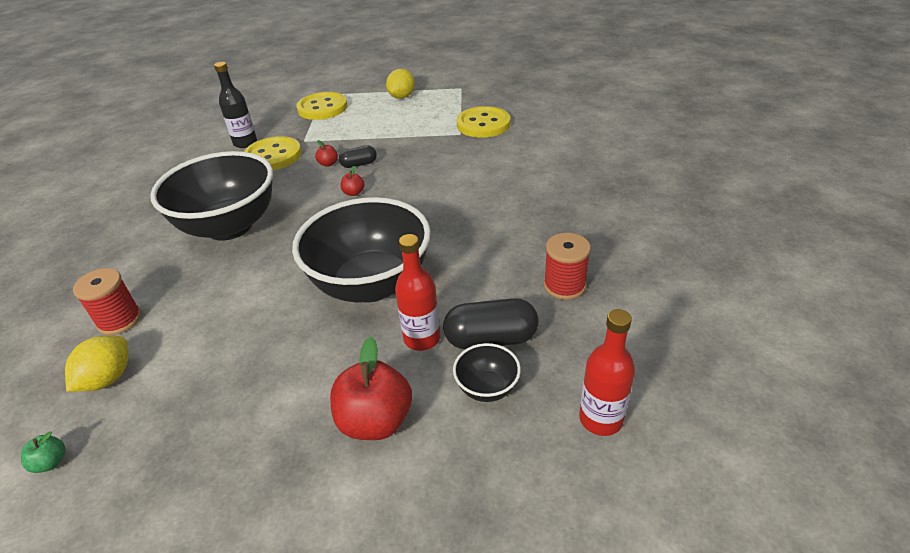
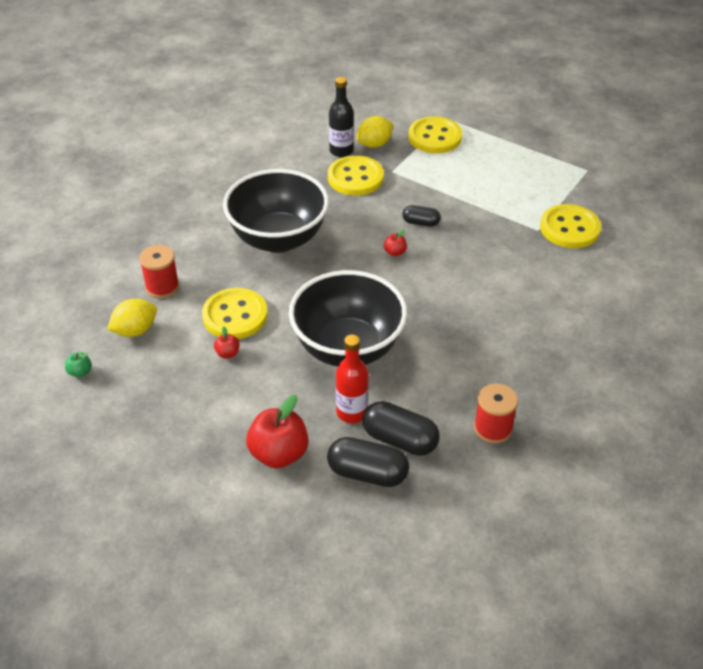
camera: 30 degrees right, 5 degrees up
(226, 310) = (235, 316): none -> yellow button
(328, 164) = (395, 209): red apple -> red apple (227, 353)
(402, 96) = (519, 156): yellow lemon -> yellow lemon (374, 144)
(487, 388) = (367, 473): black bowl -> black capsule
(600, 419) = (425, 538): red bottle -> none

